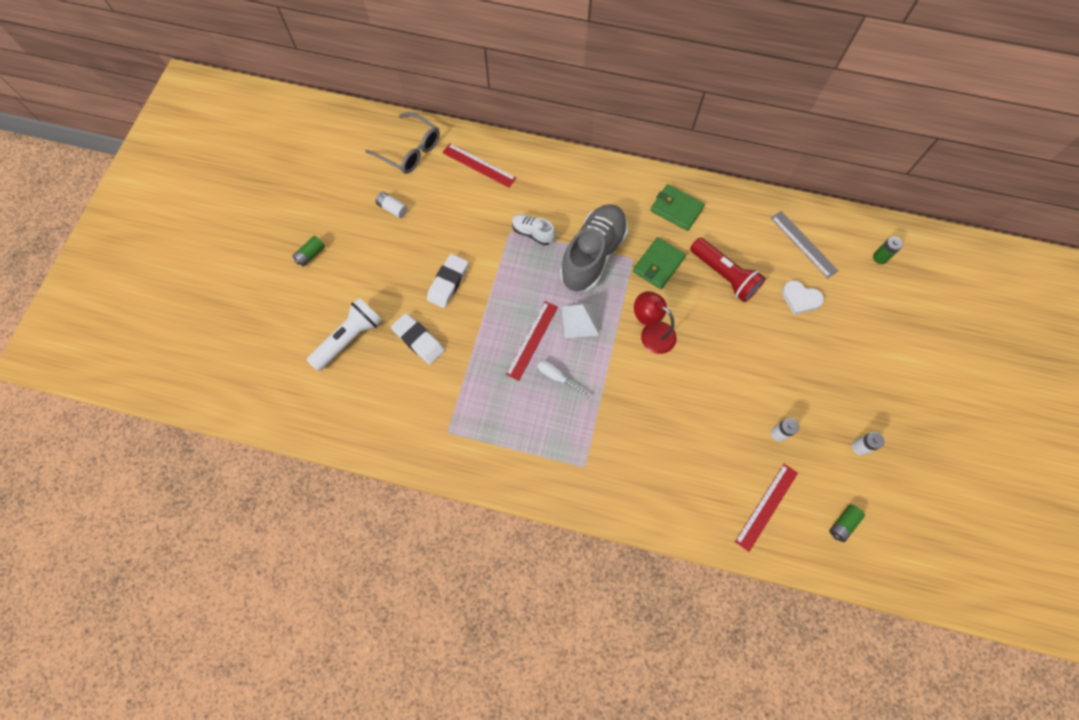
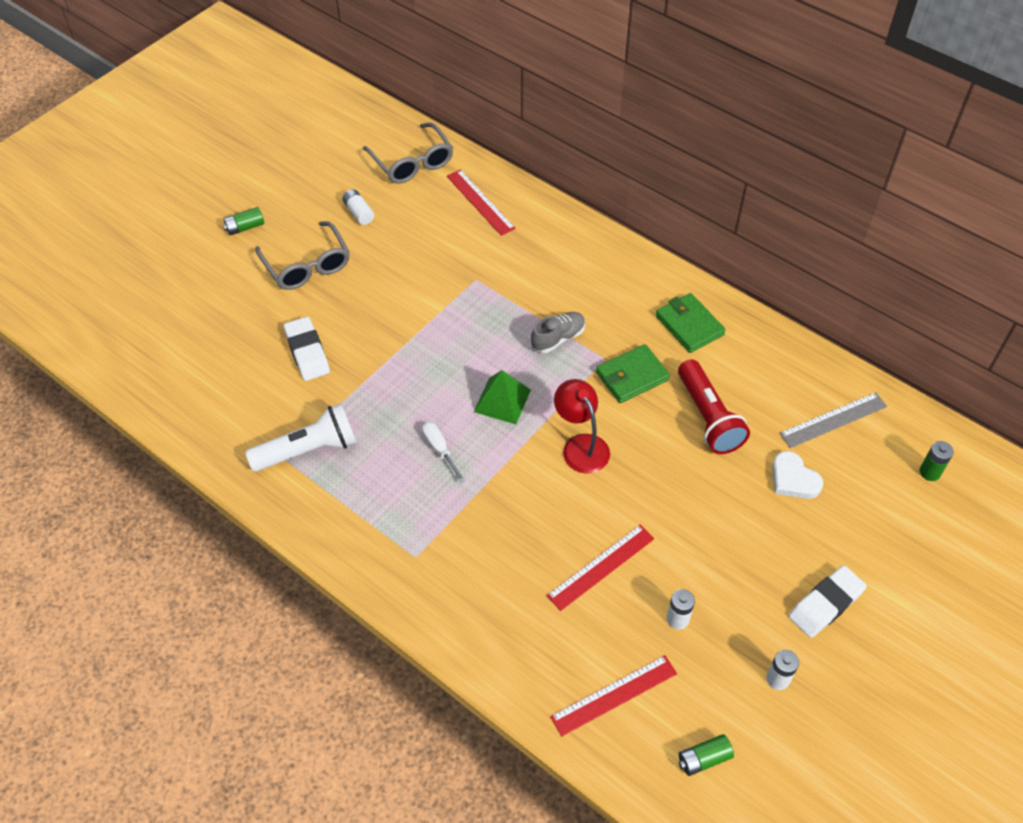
camera: 25 degrees right, 15 degrees down
(349, 338) = (235, 323): white flashlight -> white flashlight (308, 450)
(378, 268) = (307, 265): none -> grey glasses
(448, 283) = (374, 307): white eraser -> white eraser (825, 604)
(532, 340) = (434, 400): red ruler -> red ruler (601, 567)
(533, 233) = (501, 291): white shoe -> none
(580, 320) = (502, 400): white pyramid -> green pyramid
(593, 255) = (558, 338): grey shoe -> grey shoe, size x0.48
(803, 244) = (833, 420): grey ruler -> grey ruler turned 75 degrees clockwise

